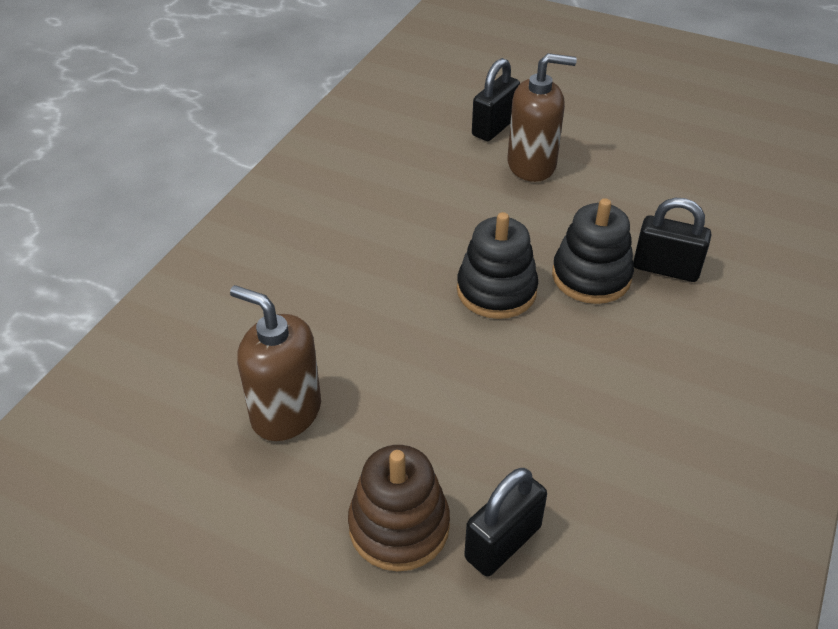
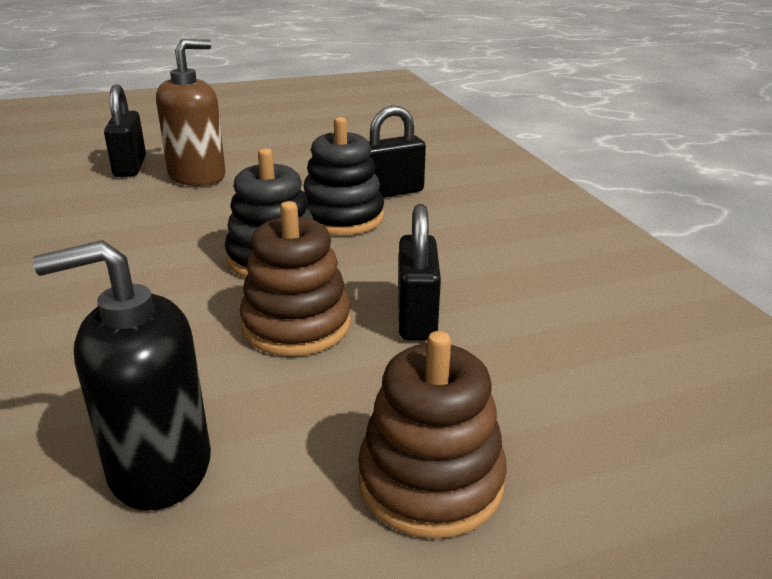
camera: 45 degrees left, 15 degrees down
(286, 412) = (159, 467): brown soap dispenser -> black soap dispenser
(448, 362) = (296, 325): none -> brown stacking toy
(503, 542) = (538, 424): black padlock -> black padlock (416, 317)

